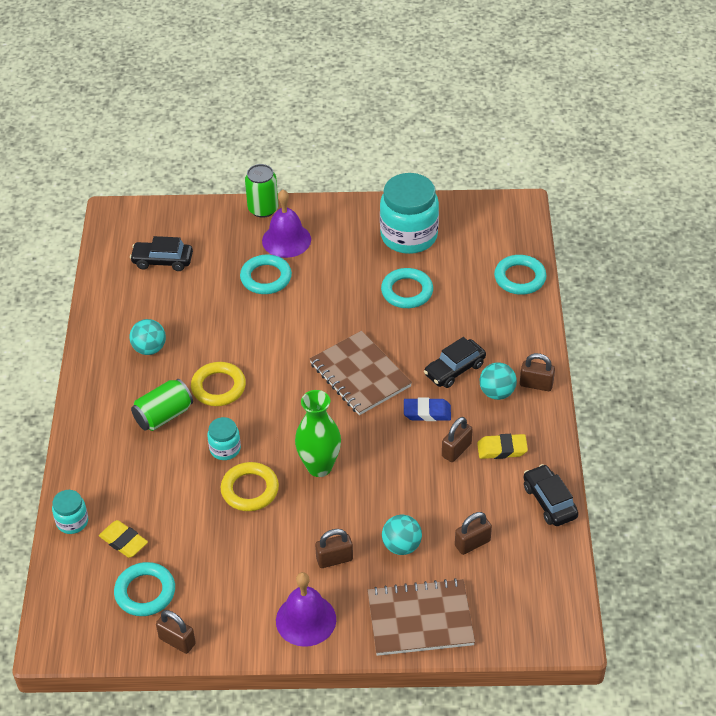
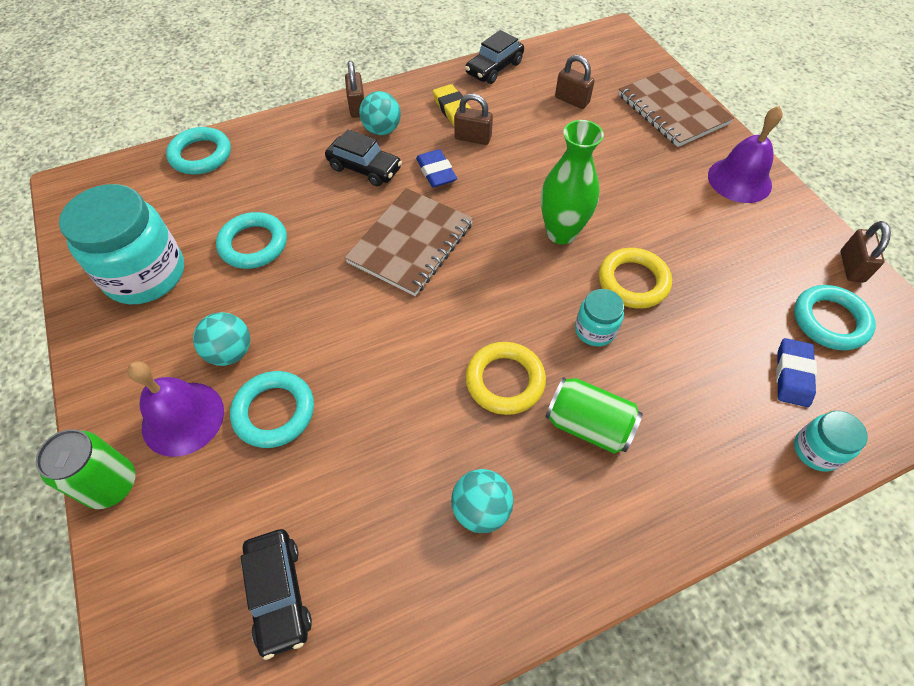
camera: 115 degrees left, 10 degrees up
(123, 541) = (792, 375): yellow eraser -> blue eraser
(334, 559) = (660, 182): brown padlock -> none
(401, 546) = (609, 142): turquoise ball -> turquoise ball (230, 352)

